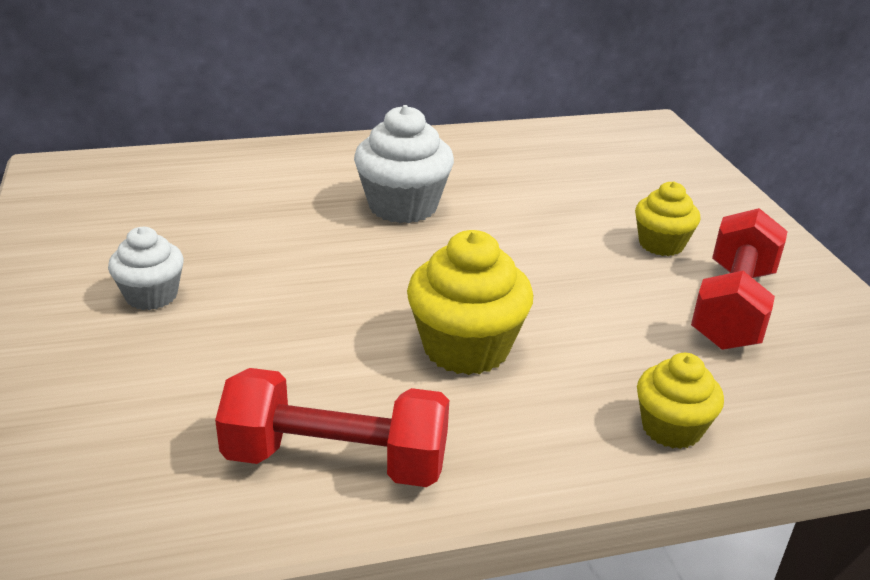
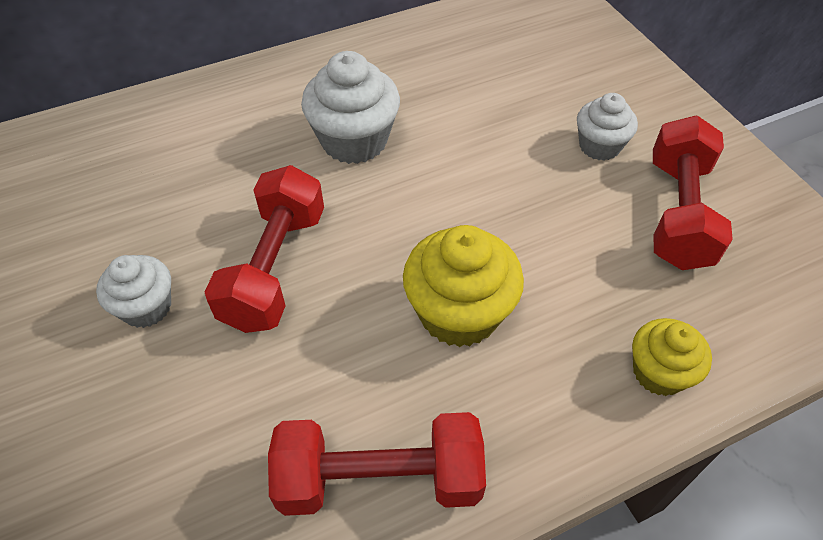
camera: 10 degrees left, 20 degrees up
(288, 286) = (275, 268): none -> red dumbbell
(661, 244) = (599, 146): yellow cupcake -> white cupcake

